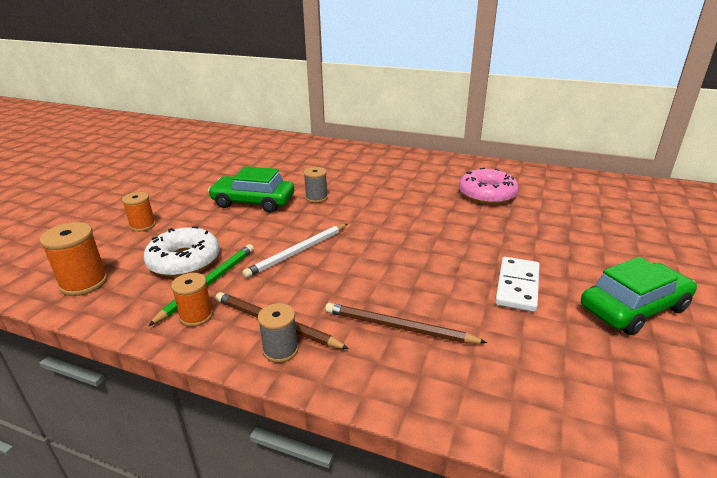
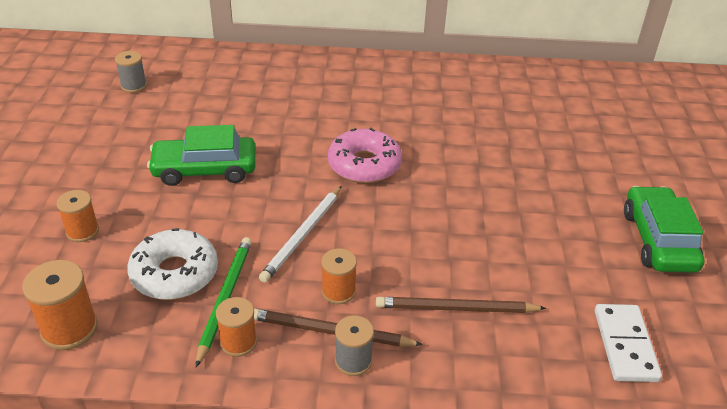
camera: 20 degrees left, 10 degrees up
(301, 295) = (338, 291): none -> orange spool
(316, 198) = (281, 150): grey spool -> grey spool (134, 86)
(487, 194) = (475, 115): pink donut -> pink donut (364, 165)
(517, 286) = (549, 236): white domino -> white domino (625, 345)
(633, 308) = (658, 240): green car -> green car turned 45 degrees counterclockwise

